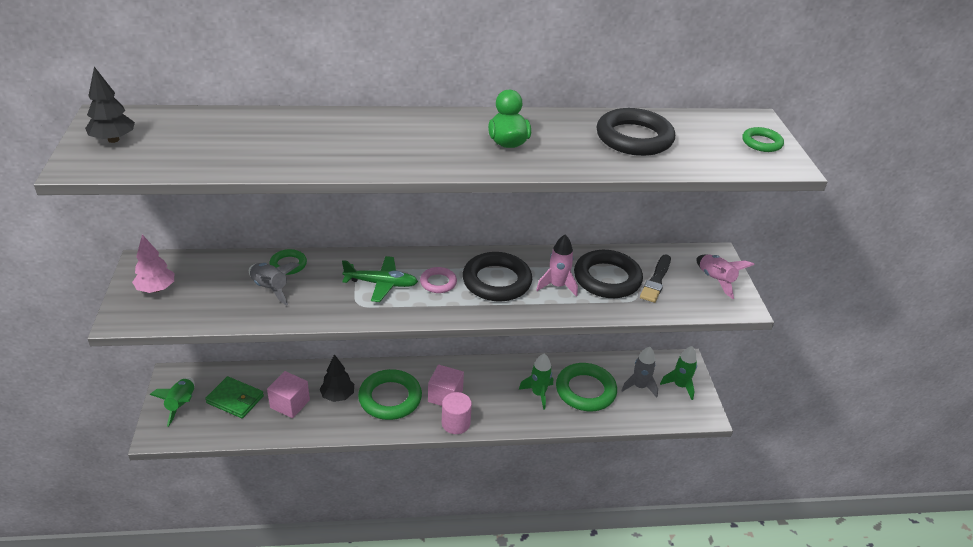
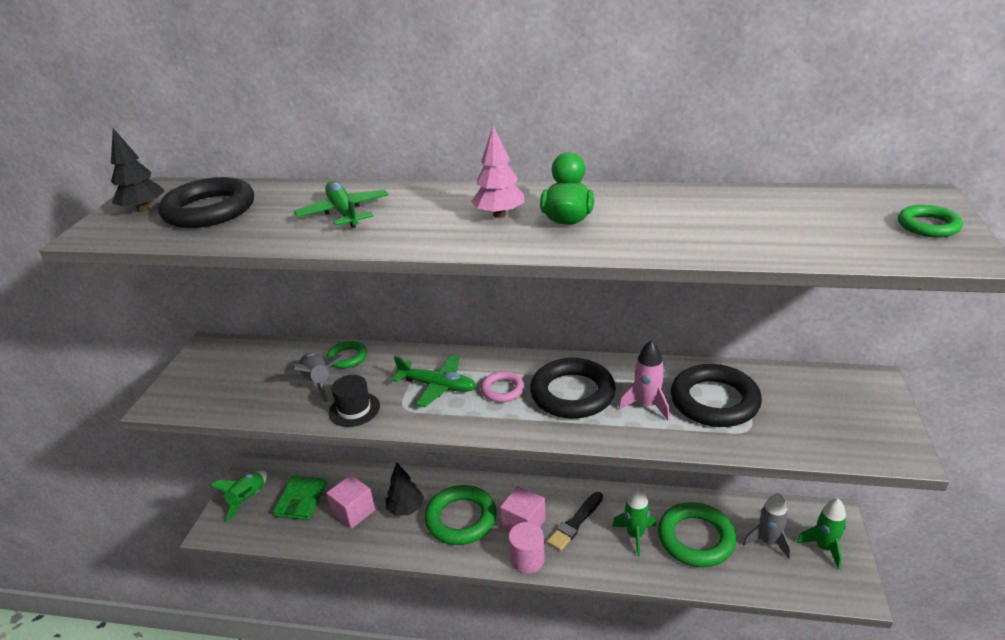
camera: 20 degrees right, 5 degrees down
(156, 289) = (207, 374): pink tree -> pink tree (499, 215)
(235, 399) = (301, 500): green wallet -> green wallet turned 60 degrees clockwise
(314, 309) = (354, 409): none -> black hat
(315, 140) = (344, 213): none -> green plane
(634, 138) = (738, 217): black ring -> black ring (209, 210)
(656, 280) = (781, 409): black brush -> black brush (575, 523)
(716, 280) = (867, 414): pink rocket -> none

